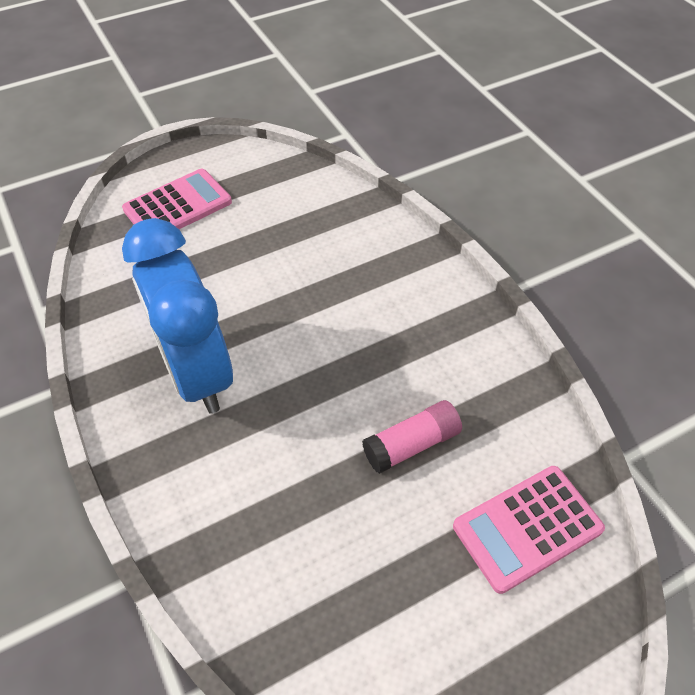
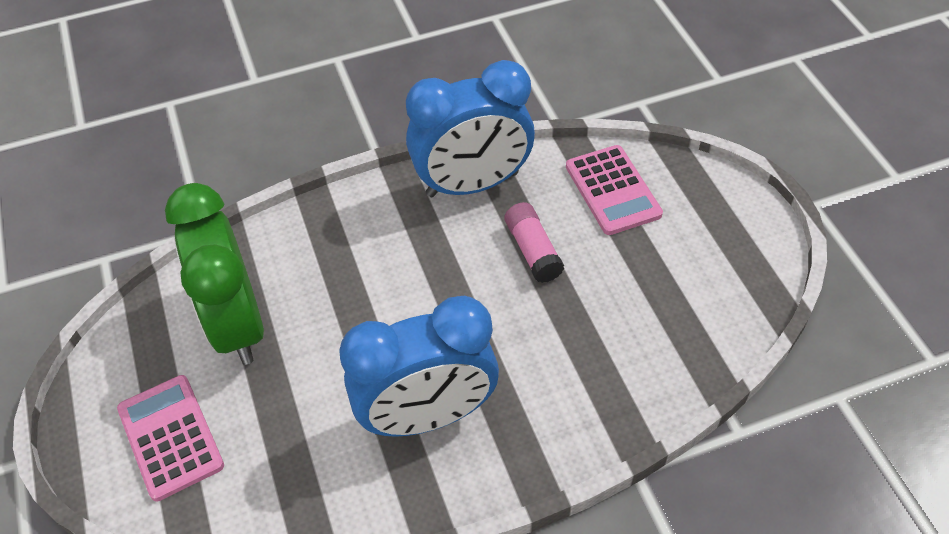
camera: 80 degrees left, 0 degrees up
(287, 222) = (237, 324): none -> green clock
(493, 374) = (472, 184): none -> blue clock

